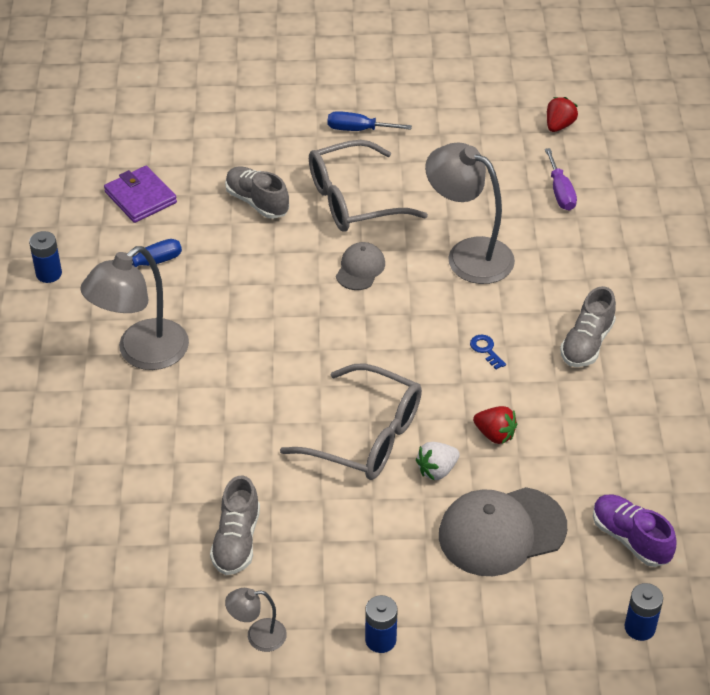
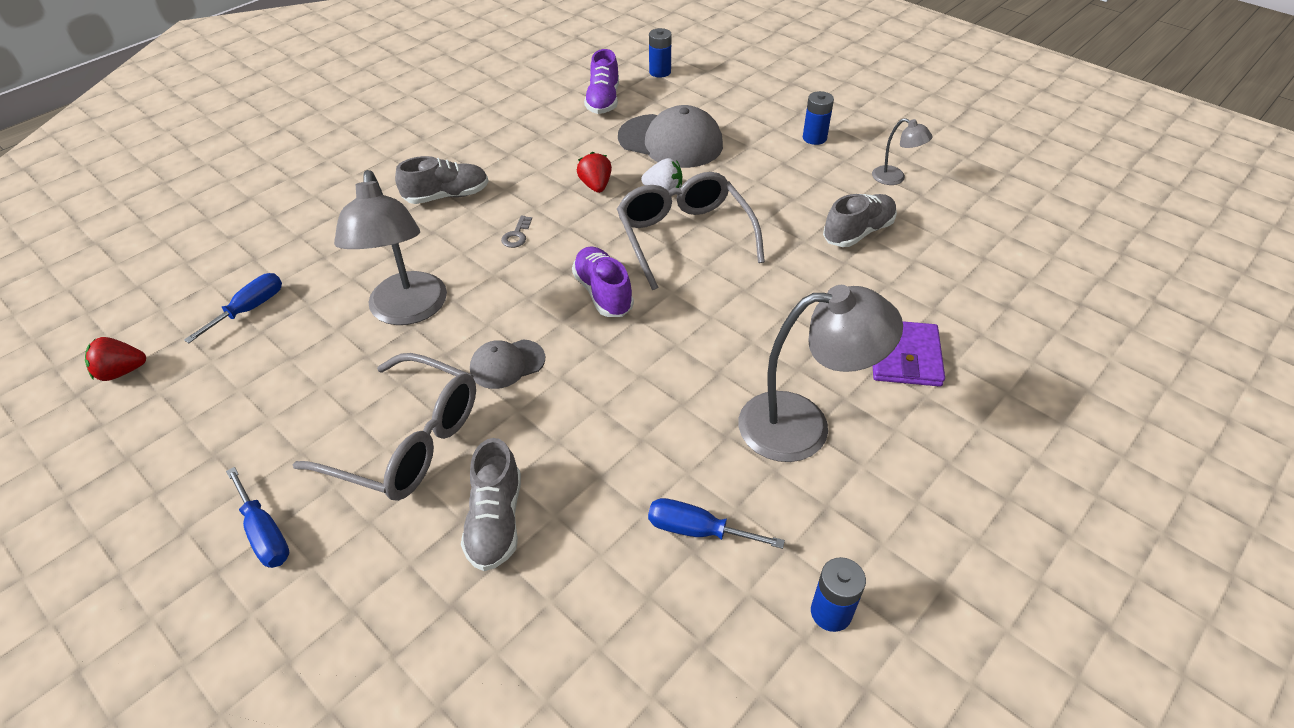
camera: 135 degrees left, 0 degrees up
(140, 197) = (612, 649): purple wallet -> purple wallet (904, 356)
(365, 351) = (603, 293): none -> purple shoe
(486, 350) = (517, 235): blue key -> grey key
(560, 192) = (250, 309): purple screwdriver -> blue screwdriver

